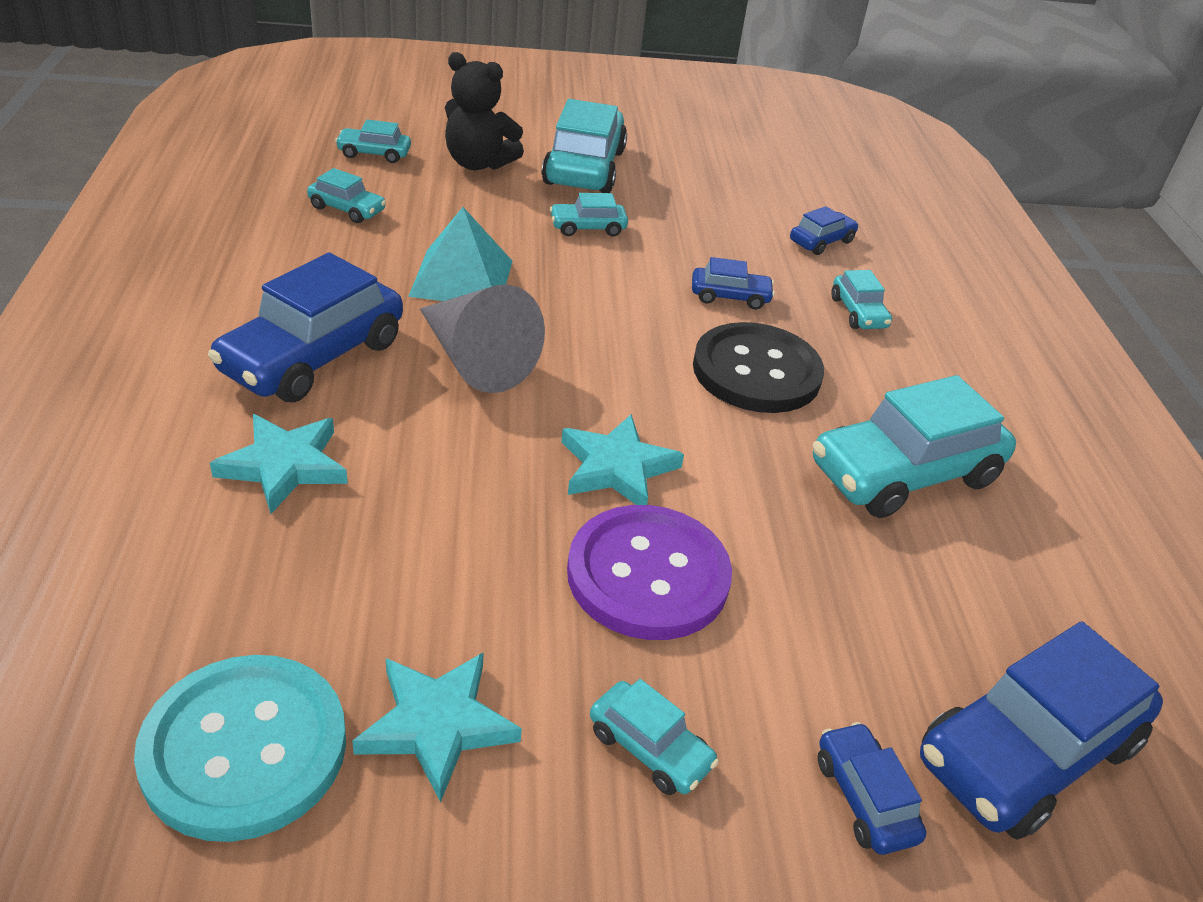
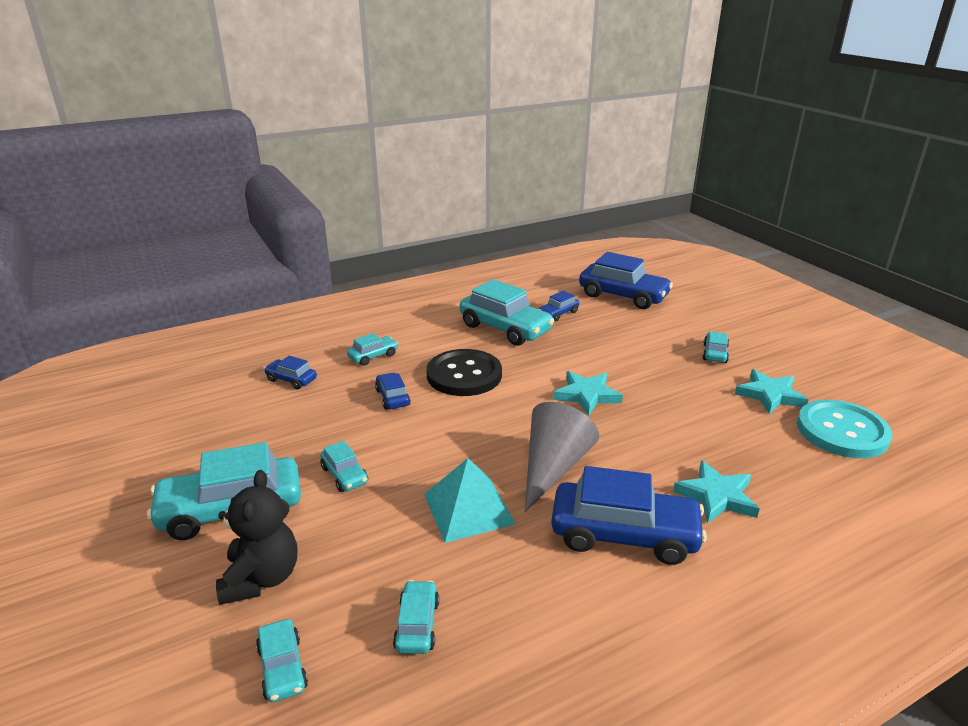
camera: 110 degrees left, 10 degrees down
(648, 575) = (641, 372): purple button -> none
(864, 798) = (677, 317): blue car -> blue car (558, 314)

